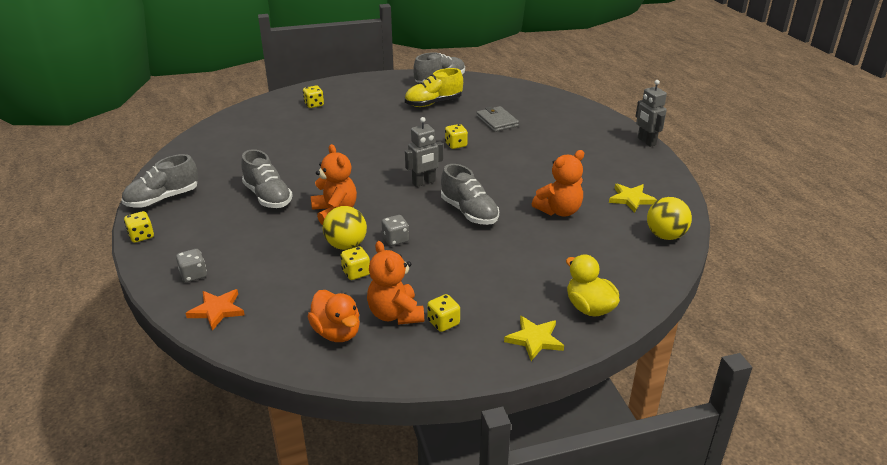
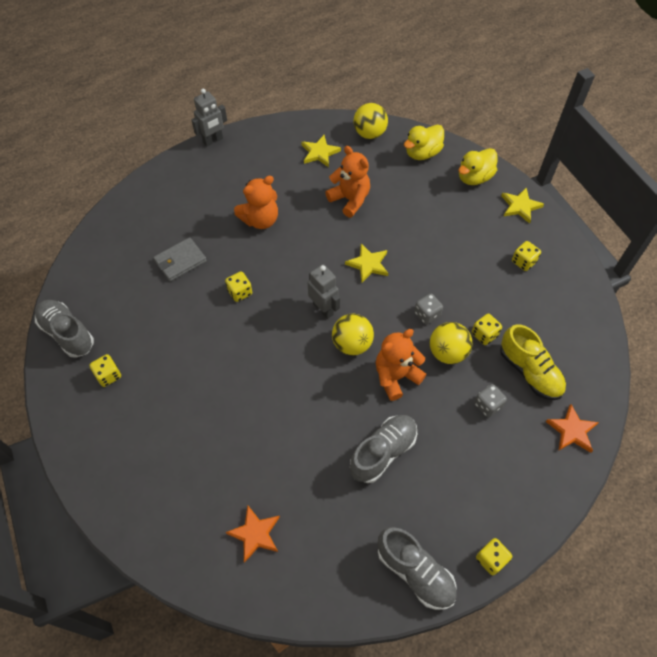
camera: 100 degrees left, 25 degrees up
(193, 275) = (533, 473): grey dice -> grey dice (487, 405)
(242, 139) = (255, 534): none -> orange star
(314, 104) = (147, 472): yellow dice -> yellow dice (108, 375)
(337, 332) = (561, 330): orange duck -> none
(380, 193) = (352, 344): none -> yellow ball
(395, 314) = (526, 295): orange teddy bear -> orange teddy bear (260, 220)
(433, 103) = (136, 330): yellow shoe -> yellow shoe (529, 372)
(469, 212) = (368, 264): grey shoe -> yellow star
(633, 271) = (422, 153): none -> yellow duck

